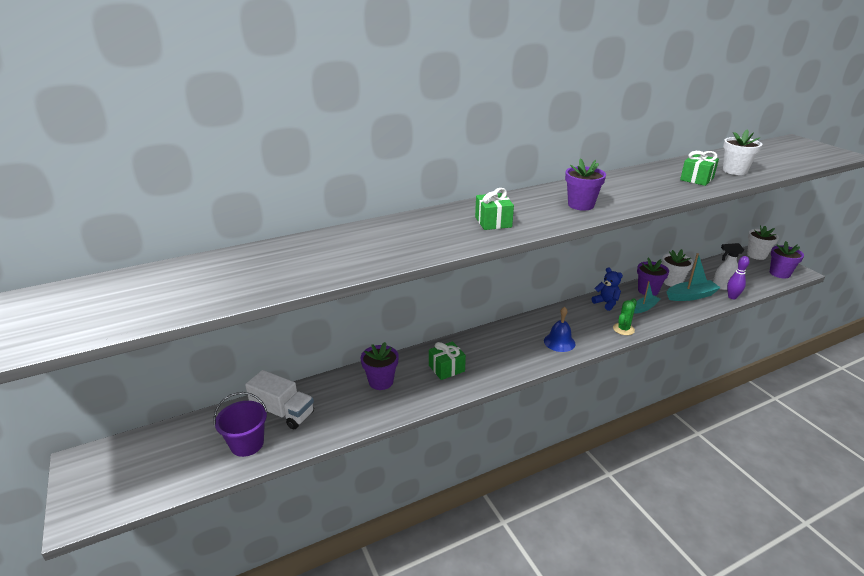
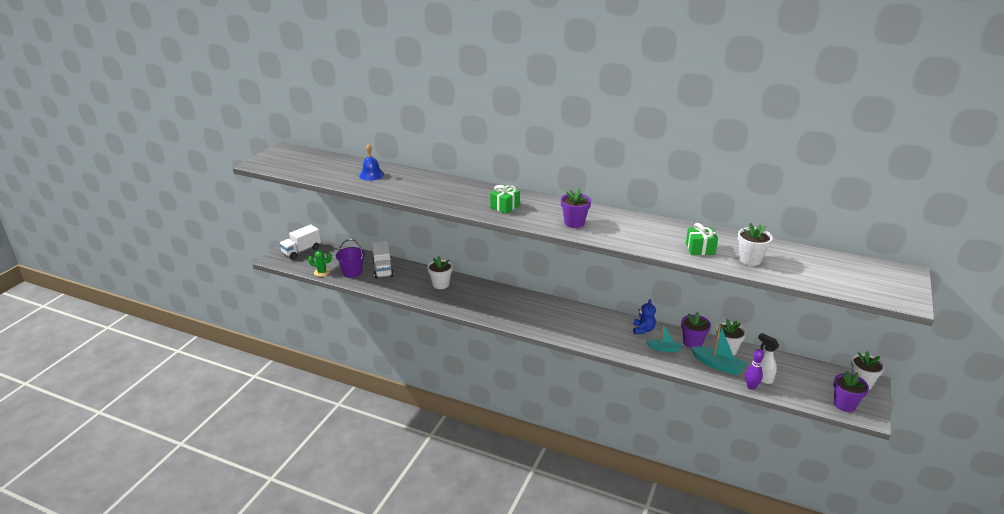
camera: 50 degrees right, 0 degrees up
(112, 471) = (301, 251): none -> white truck
(381, 381) = (440, 284): purple flower pot -> white flower pot
(446, 368) = (480, 299): green gift -> none
(559, 342) = (564, 327): blue bell -> blue bell (371, 175)
(623, 329) = (619, 348): green cactus -> green cactus (322, 272)

